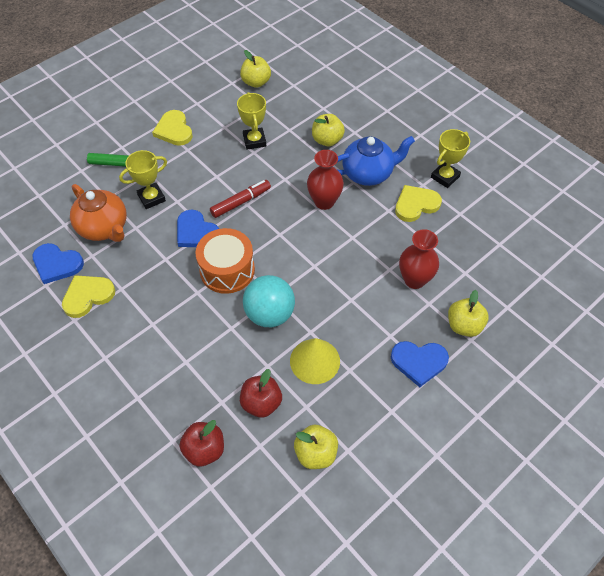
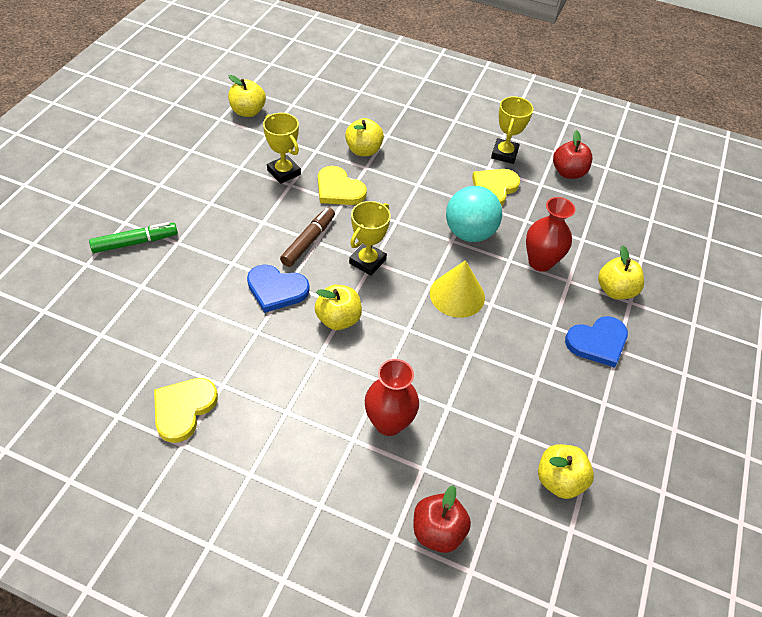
camera: 30 degrees left, 5 degrees down
(57, 264) = (119, 385): blue heart -> none
(104, 228) = (157, 321): orange teapot -> none
(151, 198) = (198, 269): yellow trophy -> yellow trophy (367, 261)
(174, 130) = (181, 186): yellow heart -> yellow heart (339, 189)
(227, 270) = (338, 319): orange drum -> yellow apple
(240, 202) = (308, 241): red marker -> brown marker
(261, 403) = (467, 450): red apple -> red apple (568, 172)
(270, 314) = (416, 350): turquoise ball -> turquoise ball (469, 233)
(315, 361) = (495, 381): yellow cone -> yellow cone (457, 295)
(324, 202) = (400, 213): red vase -> red vase (388, 422)
(368, 173) = (427, 172): blue teapot -> none

